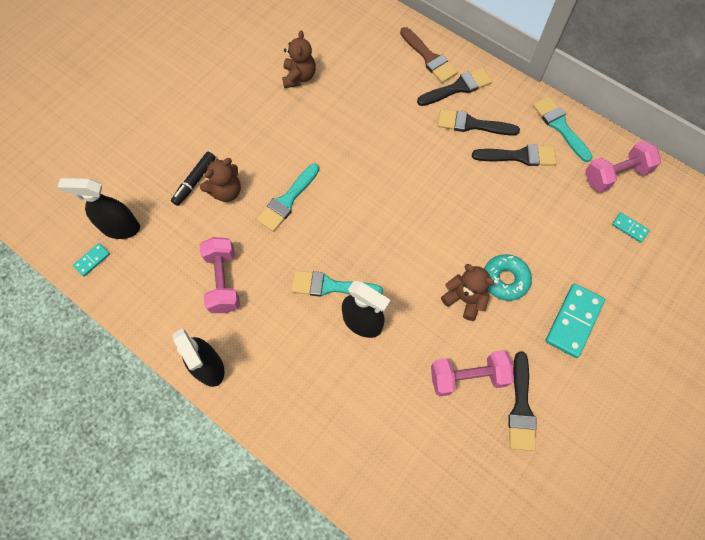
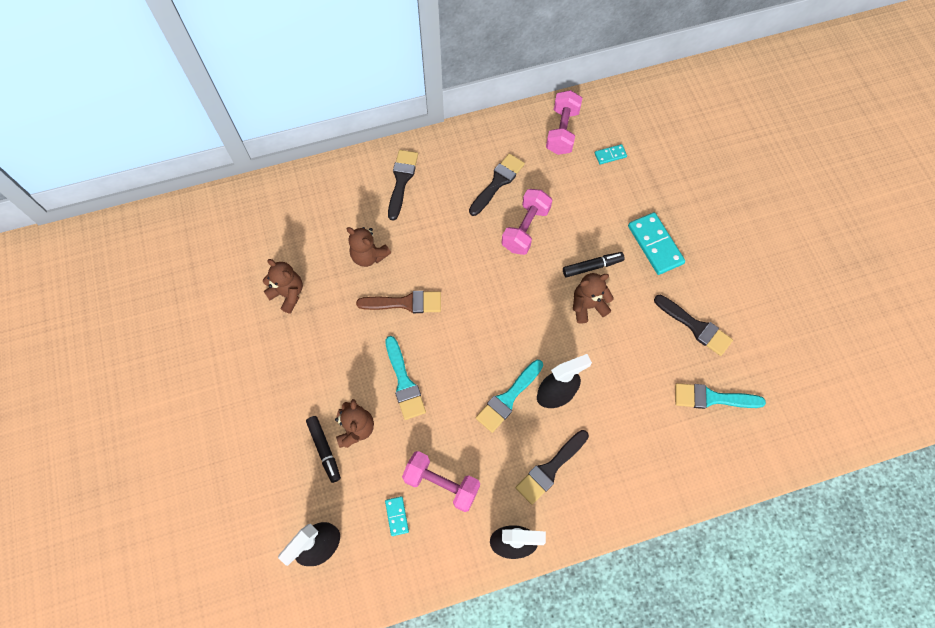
camera: 55 degrees left, 0 degrees up
(92, 260) = (336, 591): turquoise domino -> turquoise domino (397, 516)
(373, 108) = (369, 256): none -> brown teddy bear
(429, 58) = (355, 181): brown brush -> brown brush (405, 303)
(468, 377) = (650, 347): pink dumbbell -> pink dumbbell (525, 229)
(472, 124) = (443, 194): black brush -> black brush (550, 469)
(505, 279) = (592, 266): turquoise donut -> black marker
(560, 126) = (494, 136): turquoise brush -> turquoise brush (712, 398)

